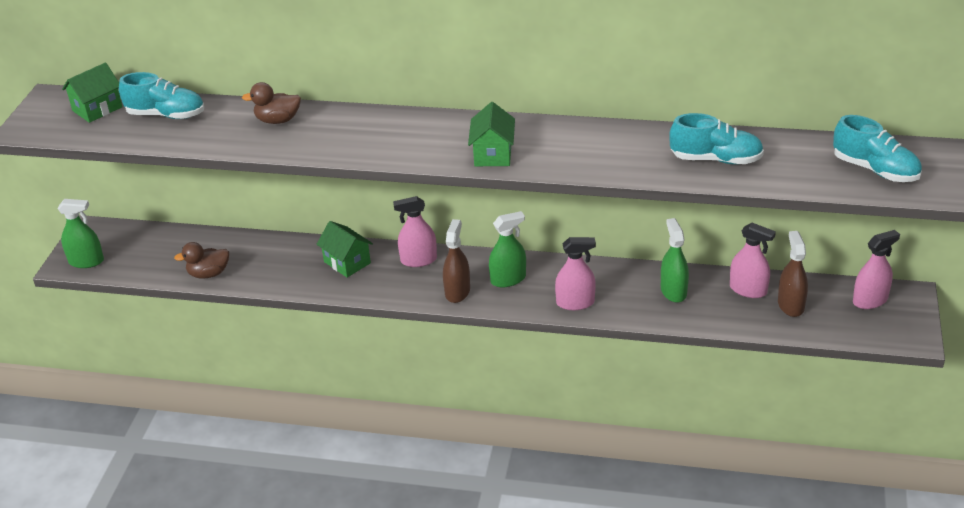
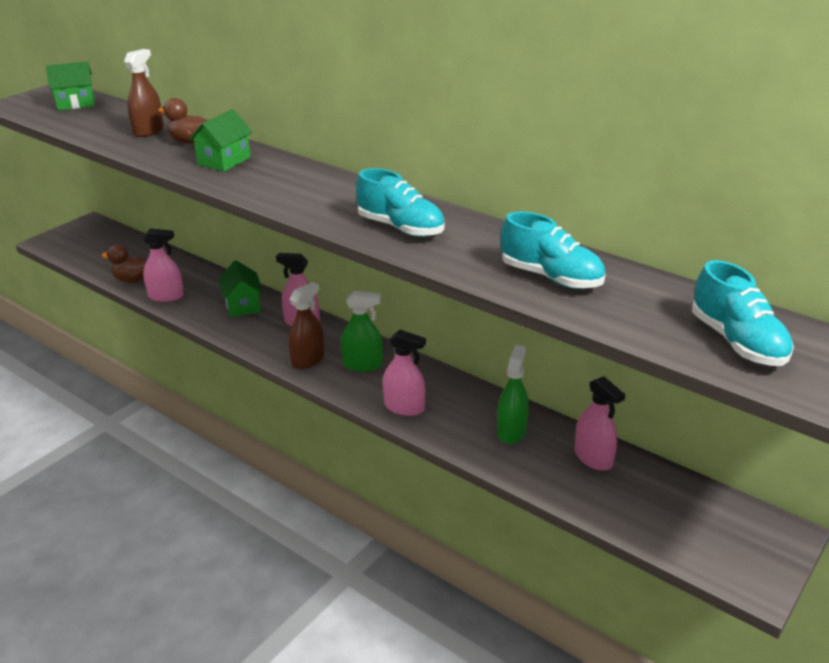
camera: 25 degrees right, 5 degrees down
(86, 261) = (61, 243): green spray bottle -> none
(166, 115) = (115, 118): turquoise shoe -> turquoise shoe (400, 228)
(493, 154) = (331, 212): green house -> green house (224, 161)
(790, 305) = (629, 491): brown spray bottle -> brown spray bottle (148, 131)
(870, 300) = (730, 520): pink spray bottle -> pink spray bottle (166, 296)

